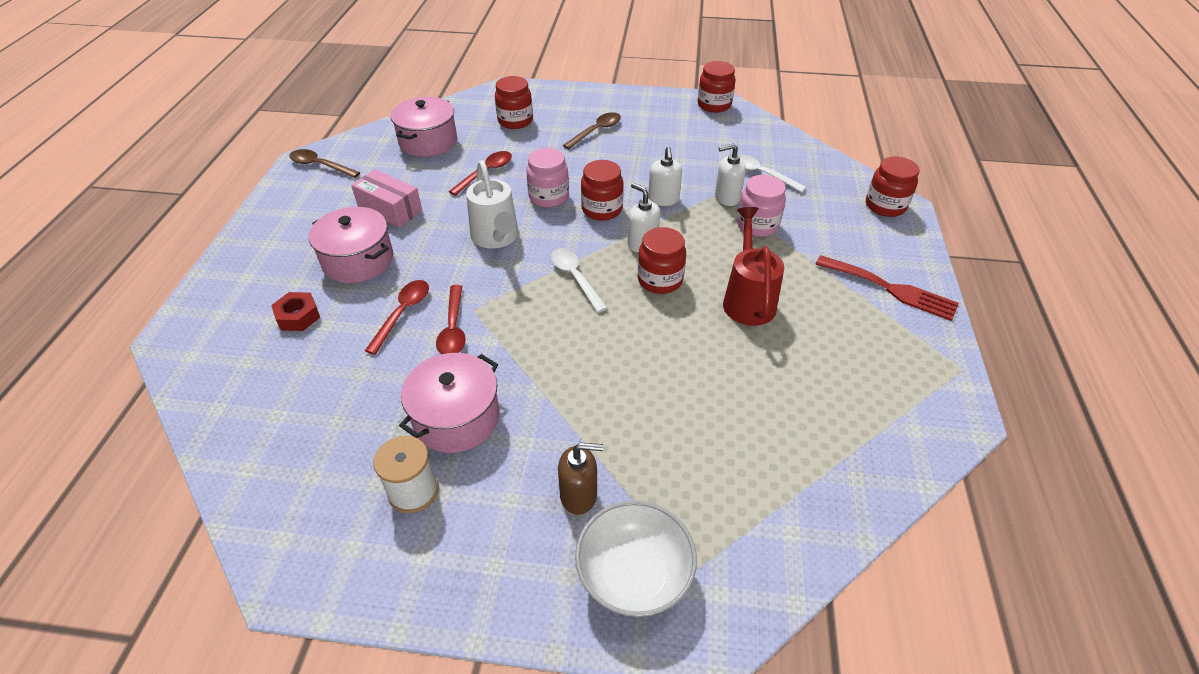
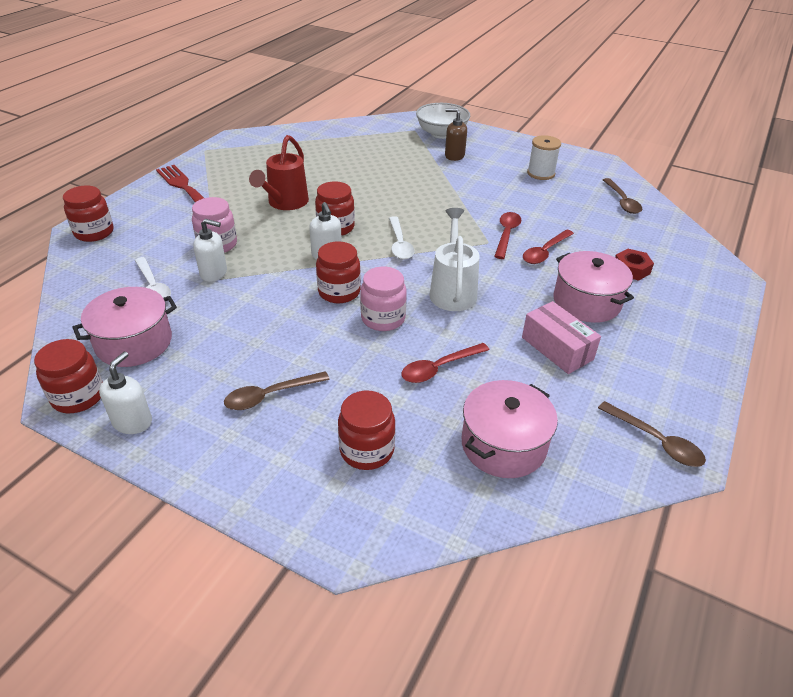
camera: 160 degrees left, 5 degrees down
(277, 453) = (622, 201): none -> brown spoon
(456, 418) = (512, 193): pink pot -> pink pot (134, 343)
(663, 199) = (273, 286): white soap dispenser -> white soap dispenser (133, 422)

